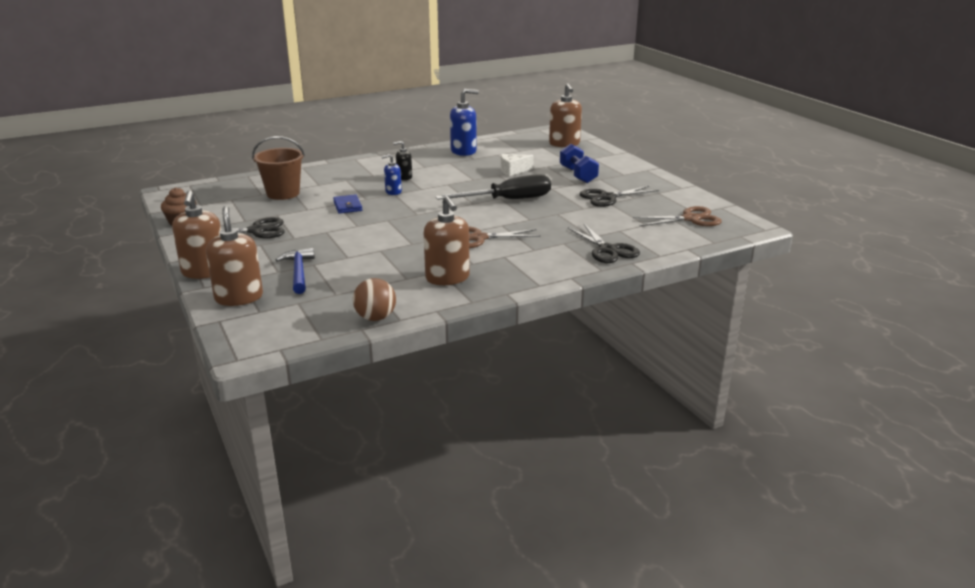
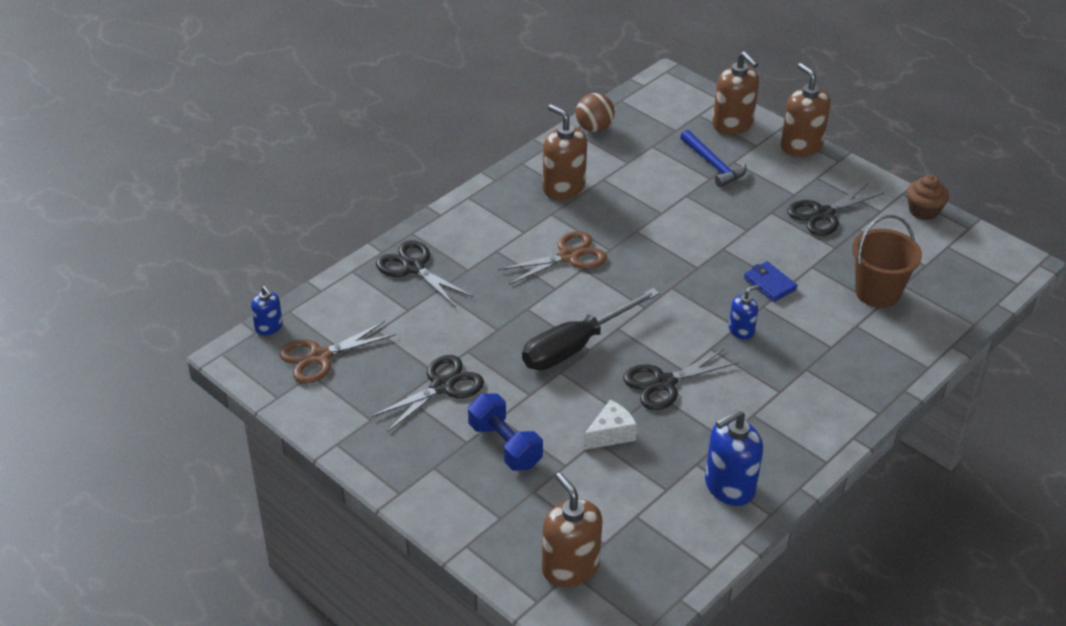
camera: 160 degrees right, 15 degrees up
(404, 177) = (757, 373): black soap dispenser -> none
(464, 181) = (664, 383): none -> black scissors
(730, 236) = (269, 327): none -> blue soap dispenser

